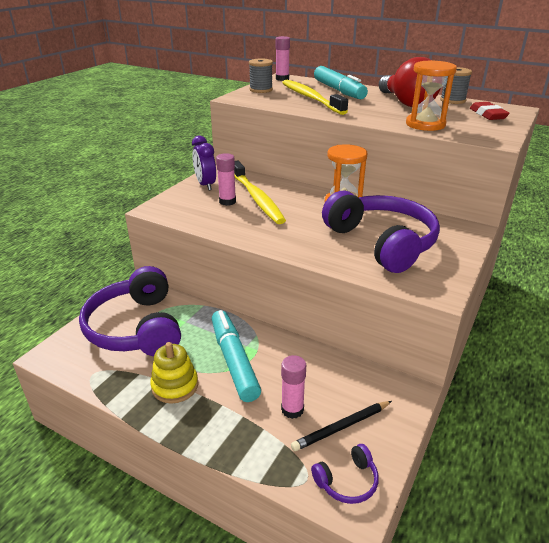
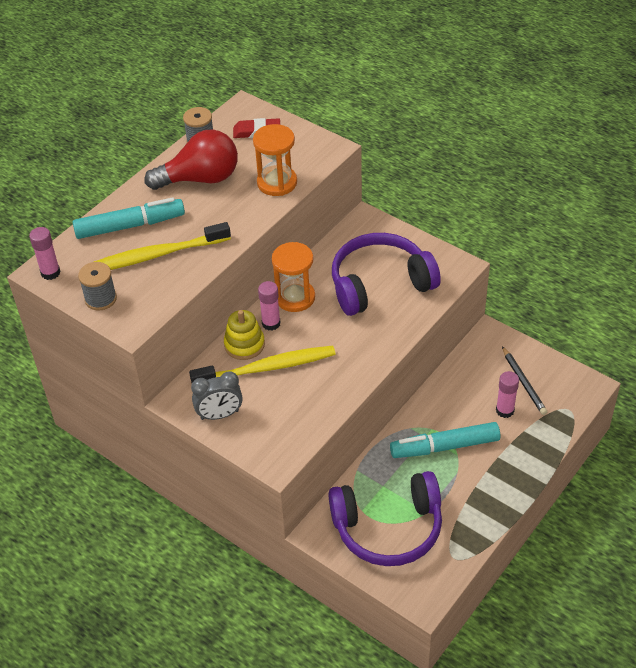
camera: 80 degrees left, 15 degrees up
(175, 386) = (473, 491): yellow stacking toy -> yellow stacking toy (244, 344)
(205, 185) = (219, 415): purple clock -> grey clock
(227, 201) = (271, 395): pink glue stick -> pink glue stick (271, 323)
(347, 481) = (570, 387): purple headphones -> none

